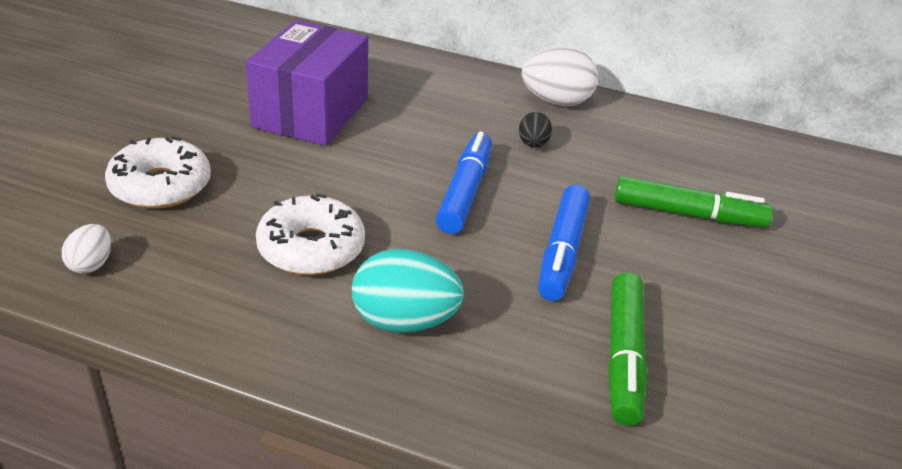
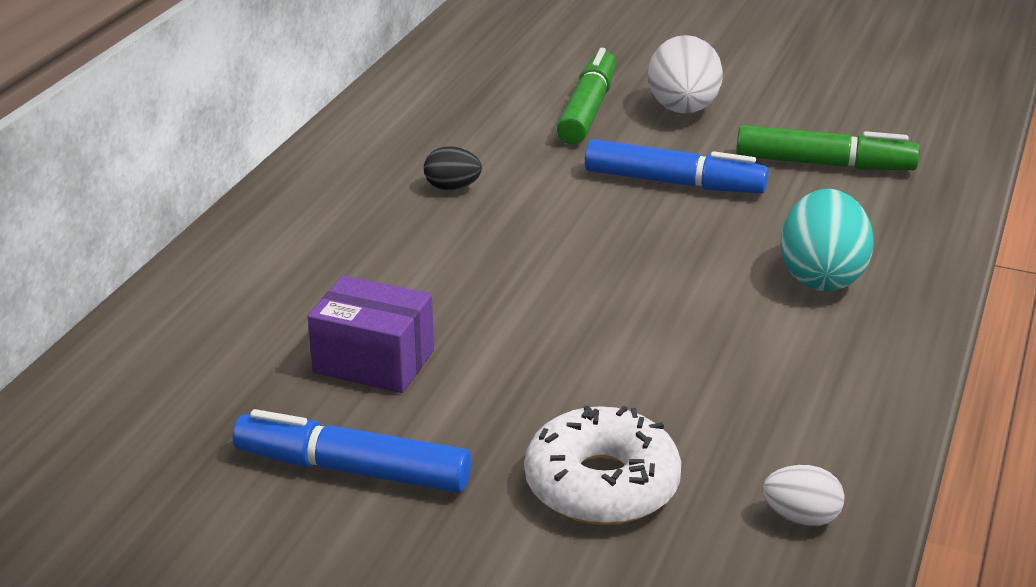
camera: 85 degrees left, 5 degrees down
(311, 113) = (374, 362): purple box -> purple box, size x0.60
(311, 248) = (714, 342): white donut -> none
(465, 192) = (570, 237): blue marker -> blue marker (353, 470)
(556, 102) = (339, 165): white egg -> white egg (683, 110)

